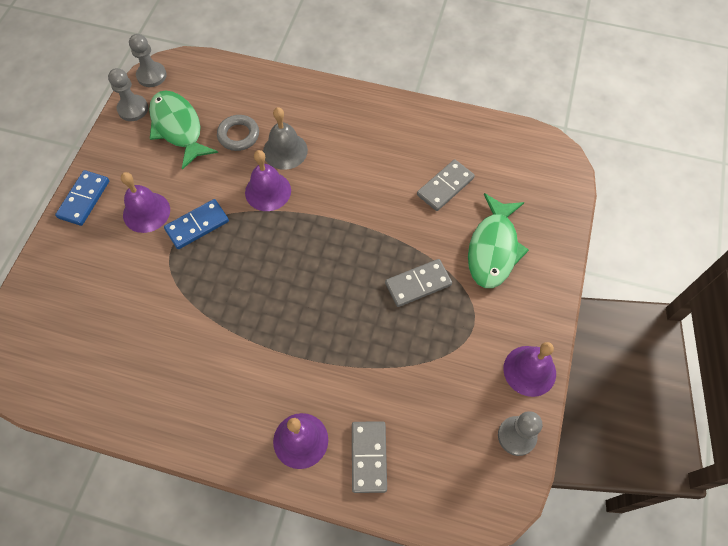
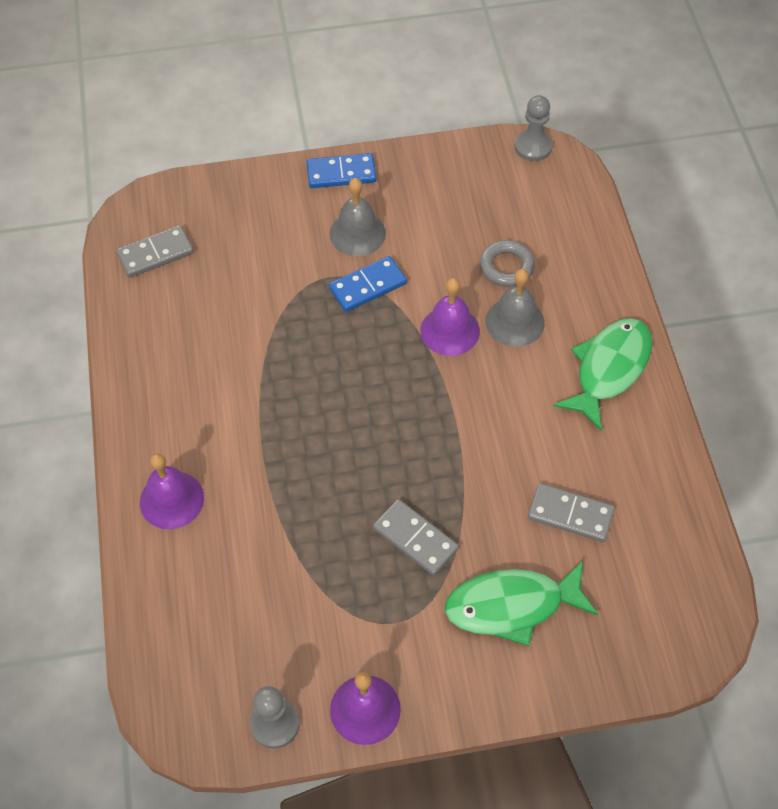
camera: 65 degrees right, 5 degrees down
(133, 109) = (477, 154): grey pawn -> none
(146, 212) = (357, 233): purple bell -> grey bell
(178, 128) = (479, 206): green fish -> green fish (609, 369)
(197, 225) = (367, 286): blue domino -> blue domino turned 60 degrees counterclockwise
(368, 457) = (182, 574): grey domino -> grey domino (155, 254)

